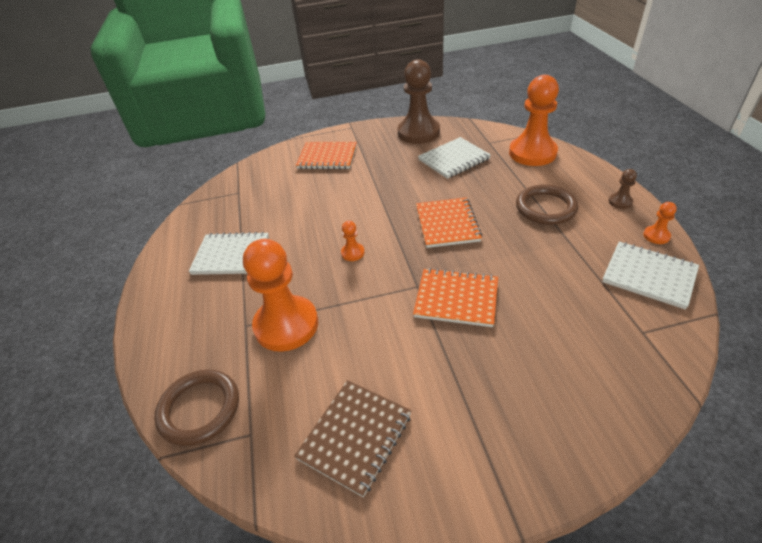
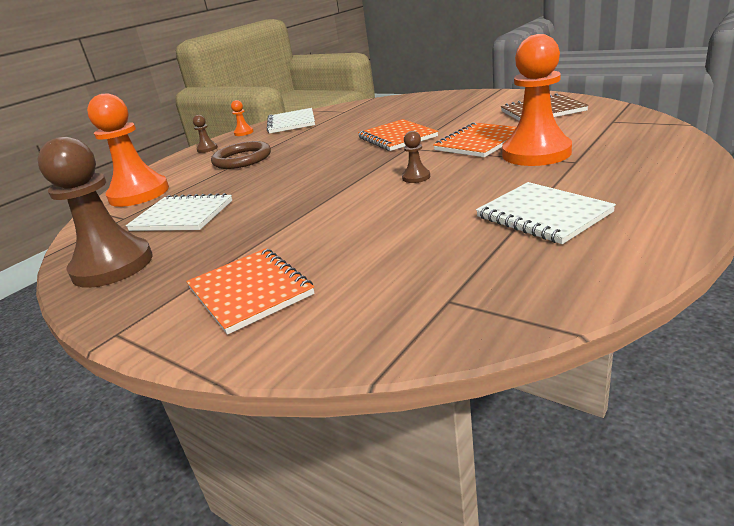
camera: 130 degrees left, 15 degrees down
(199, 409) = (649, 134): brown ring -> none
(353, 253) = (416, 177): orange pawn -> brown pawn
(447, 224) = (313, 171): orange notebook -> orange notebook (479, 142)

